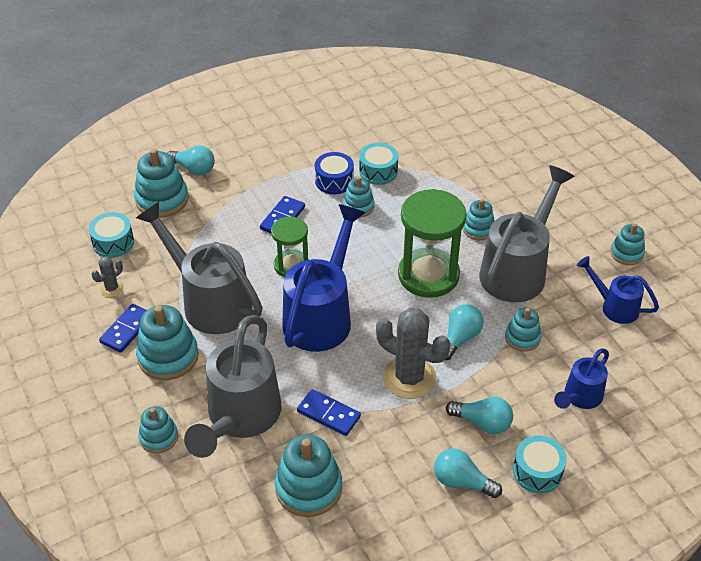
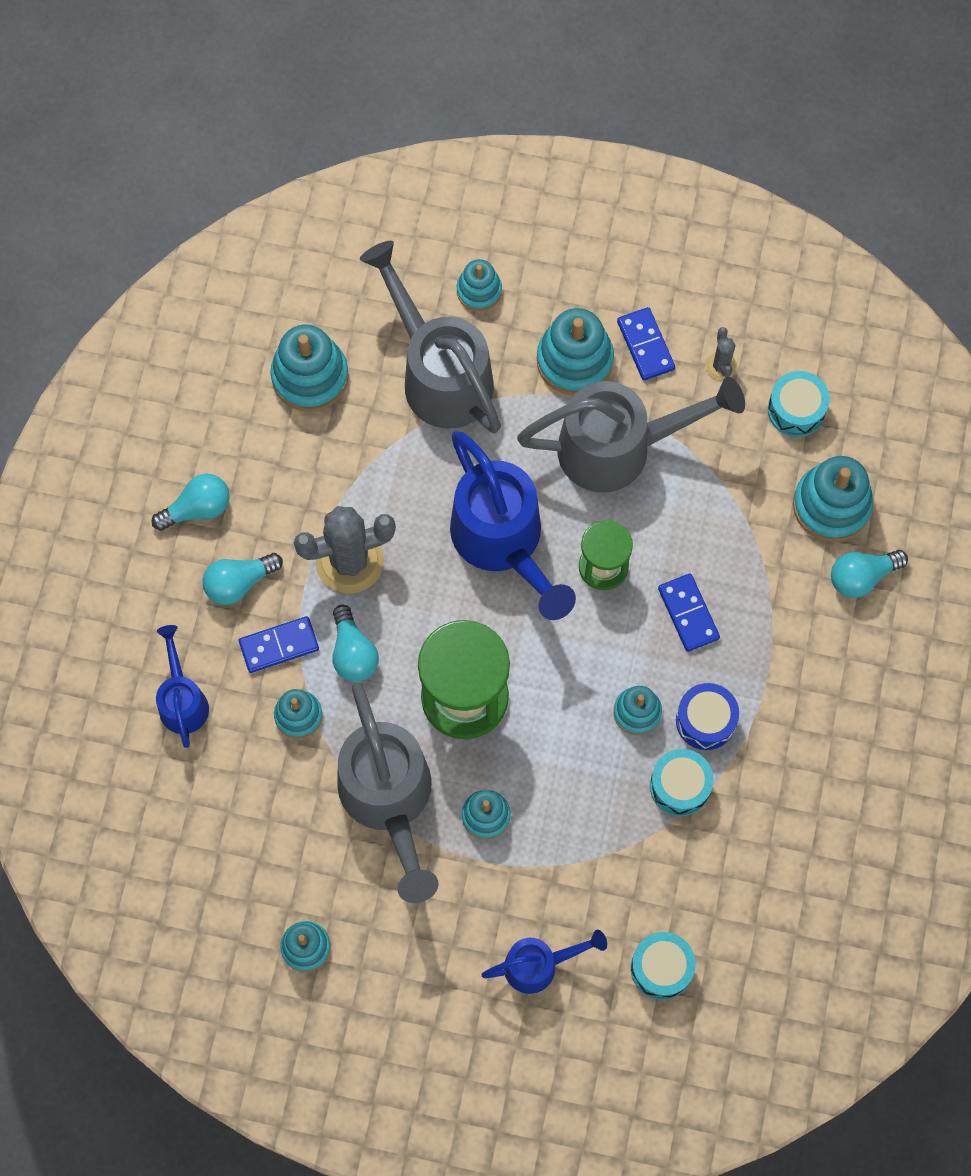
camera: 130 degrees right, 25 degrees up
(328, 414) = (373, 453): blue domino -> blue domino (279, 645)
(537, 471) = (147, 583): turquoise drum -> turquoise drum (661, 968)
(614, 307) = (251, 852): blue watering can -> blue watering can (539, 965)

